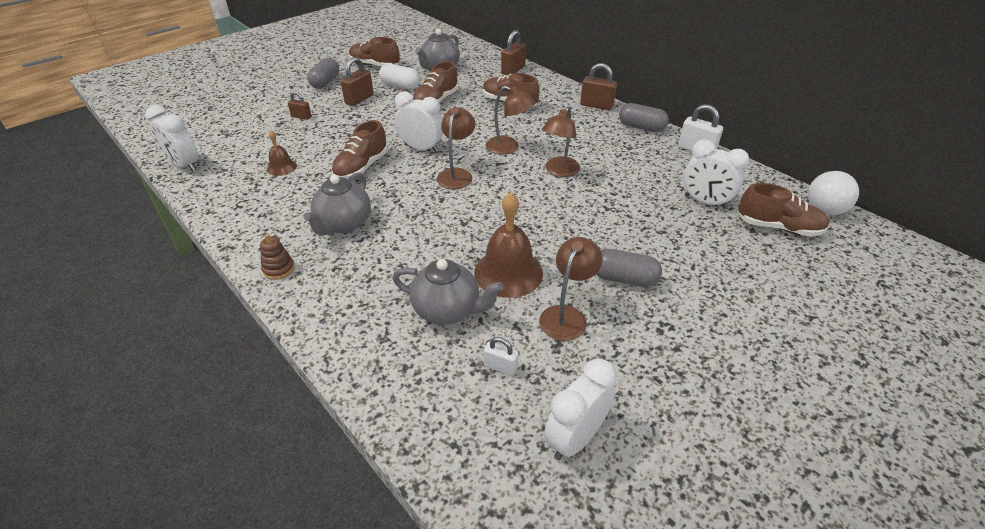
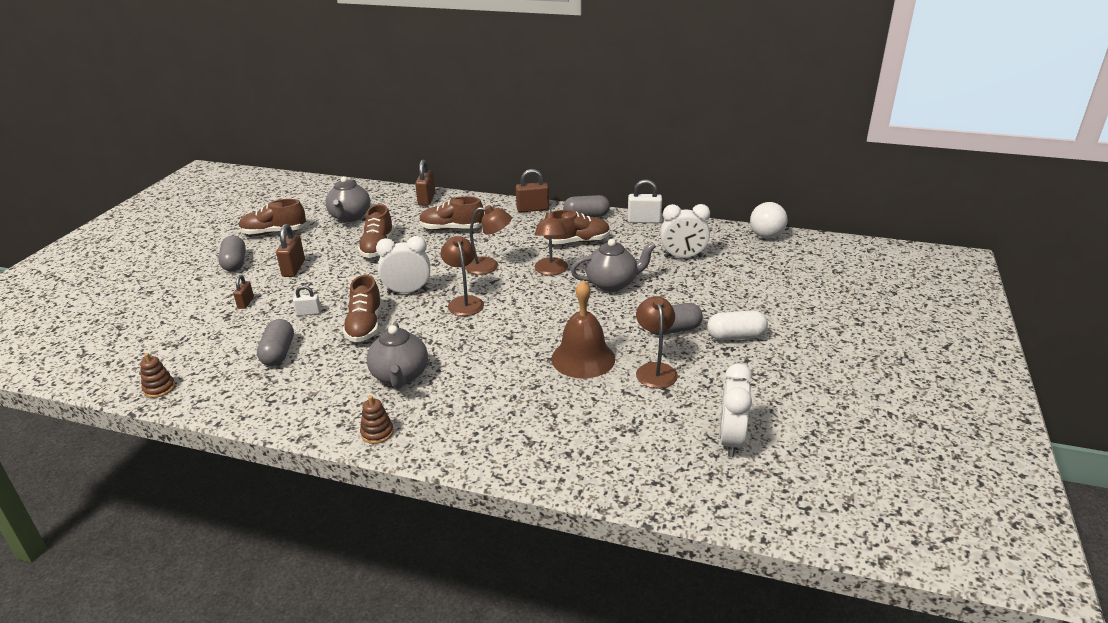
camera: 30 degrees left, 10 degrees down
(184, 165) = (159, 388): white clock -> brown stacking toy
(281, 167) = (278, 353): brown bell -> grey capsule
(301, 117) = (246, 303): brown padlock -> brown padlock turned 75 degrees counterclockwise
(400, 86) = (324, 244): white capsule -> white capsule (736, 336)
(447, 310) = (561, 402): grey teapot -> grey teapot (612, 284)
(500, 367) = (640, 422): white padlock -> white padlock (309, 313)
(778, 227) = (746, 257): brown shoe -> brown shoe (577, 242)

